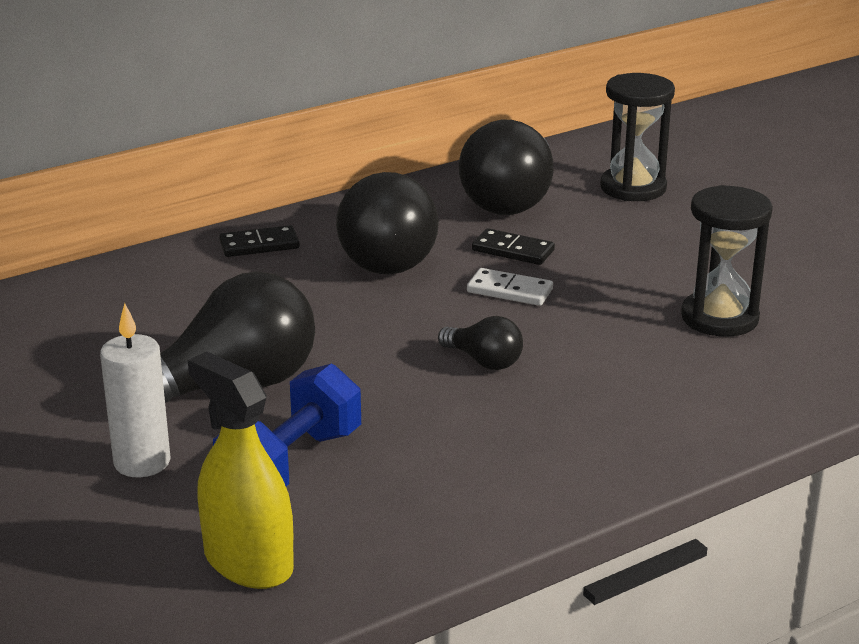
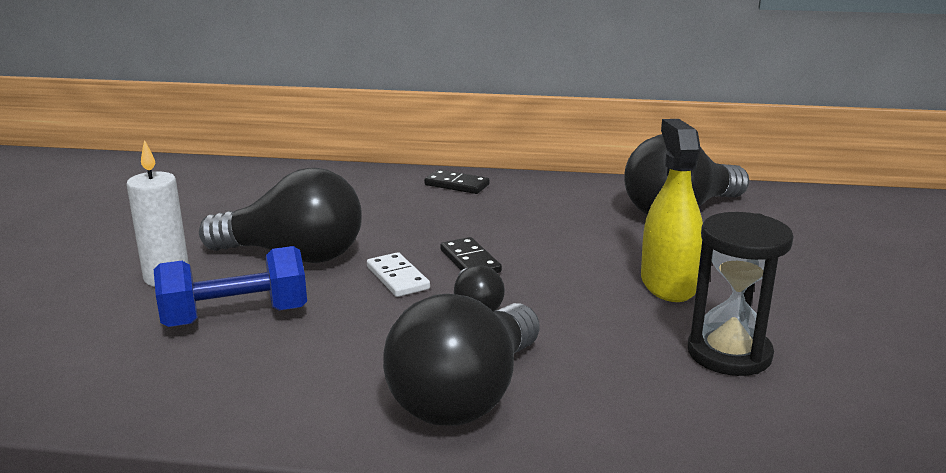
camera: 40 degrees right, 5 degrees down
(248, 562) = (100, 364): yellow spray bottle -> yellow spray bottle (668, 284)
(384, 256) = (524, 216): black light bulb -> black light bulb (466, 396)
(510, 291) = (577, 268): white domino -> white domino (398, 278)
(513, 250) = (625, 243): black domino -> black domino (470, 261)
(633, 188) = (800, 233): black hourglass -> none

